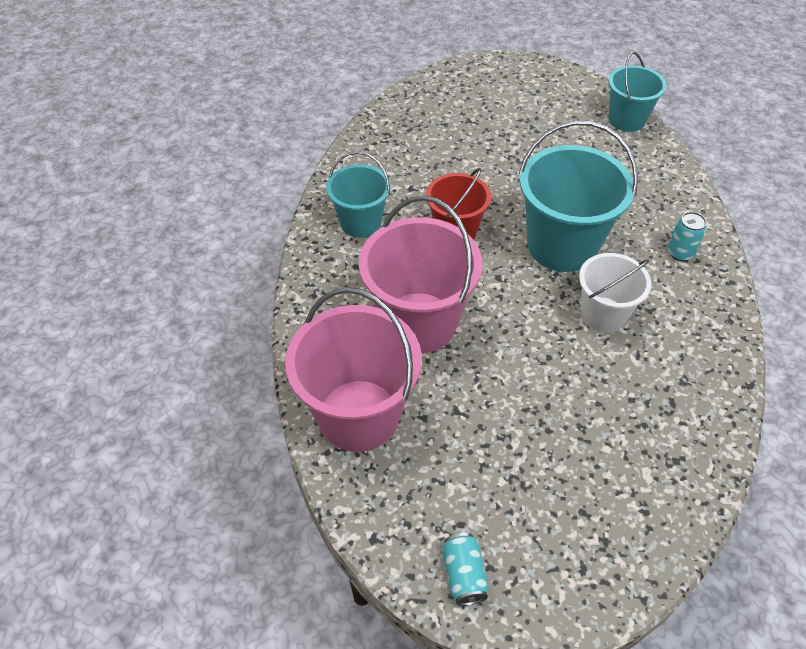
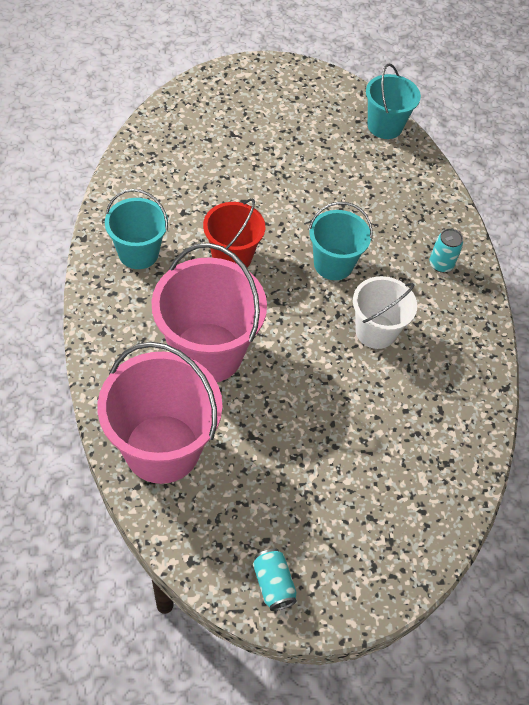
camera: 15 degrees left, 5 degrees up
(562, 245) = (333, 264): turquoise bucket -> turquoise bucket, size x0.60

